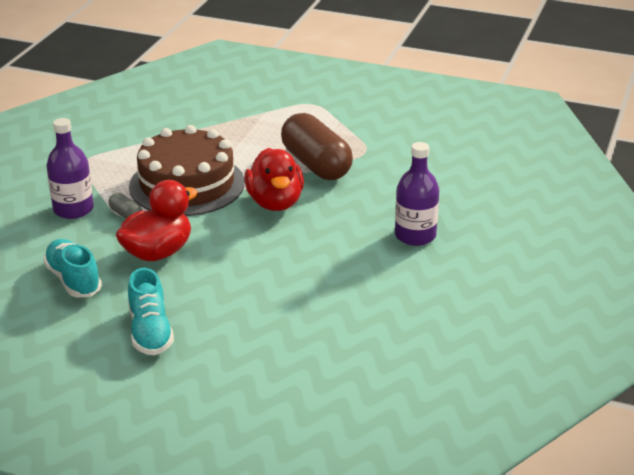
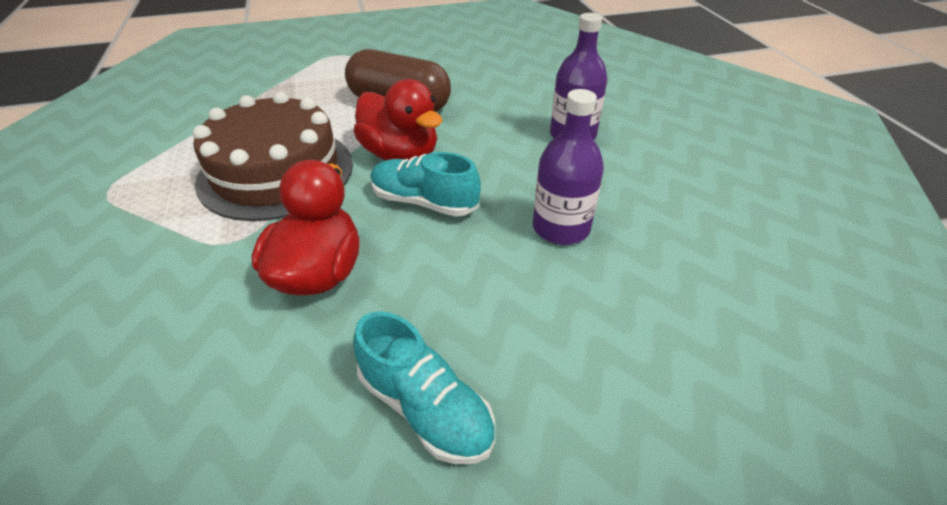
camera: 35 degrees left, 10 degrees up
(73, 209) = (138, 263): purple bottle -> purple bottle (561, 228)
(73, 280) = (222, 379): turquoise shoe -> turquoise shoe (424, 202)
(126, 214) = (226, 239): grey capsule -> none

